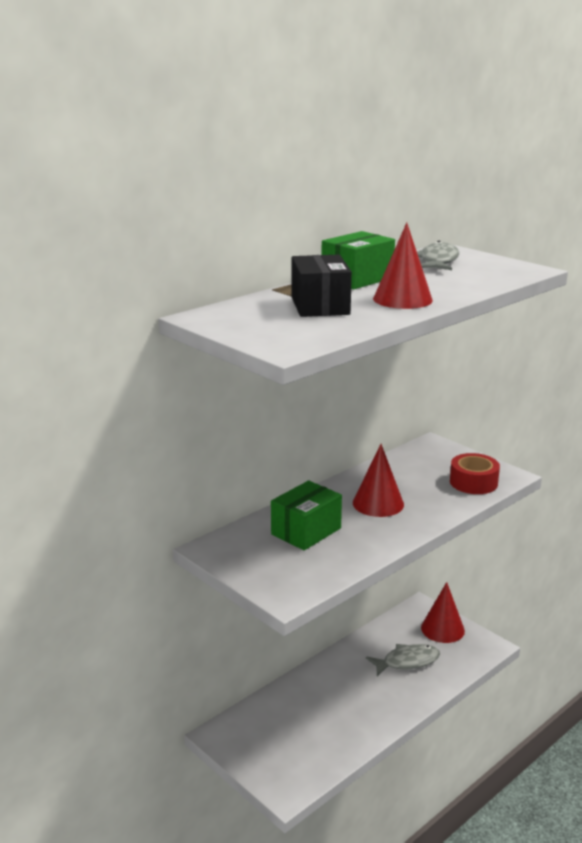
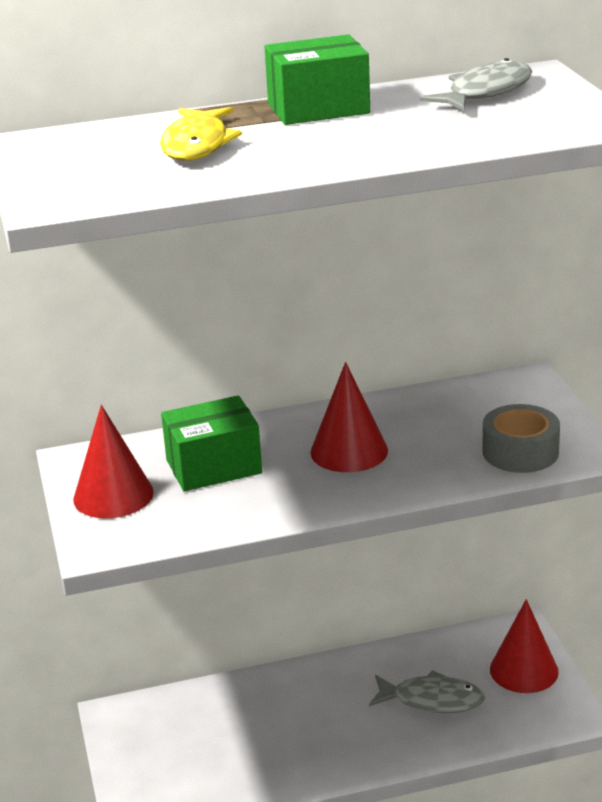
camera: 30 degrees right, 5 degrees up
(320, 306) = (197, 145): black box -> yellow fish
(402, 299) = (322, 150): red cone -> red cone (113, 495)
(473, 482) = (520, 452): red tape -> grey tape

